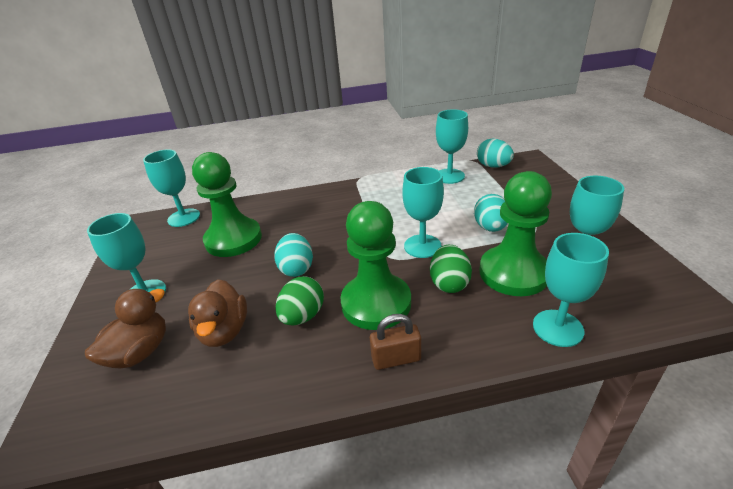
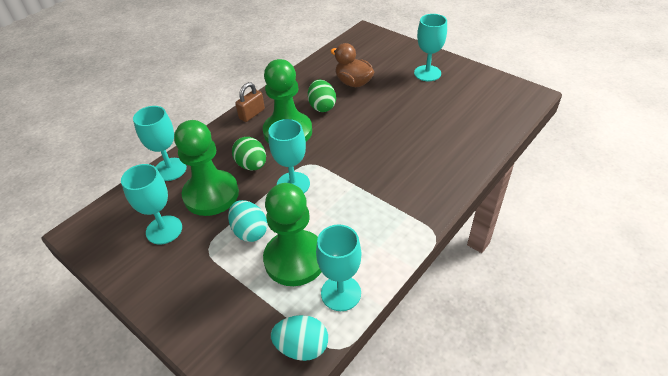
camera: 140 degrees right, 10 degrees up
(140, 352) = (379, 59): brown duck -> none
(184, 218) = (508, 115): turquoise goblet -> none
(233, 239) = (438, 120): green pawn -> green pawn (295, 259)
(296, 268) = (362, 126): turquoise egg -> none

